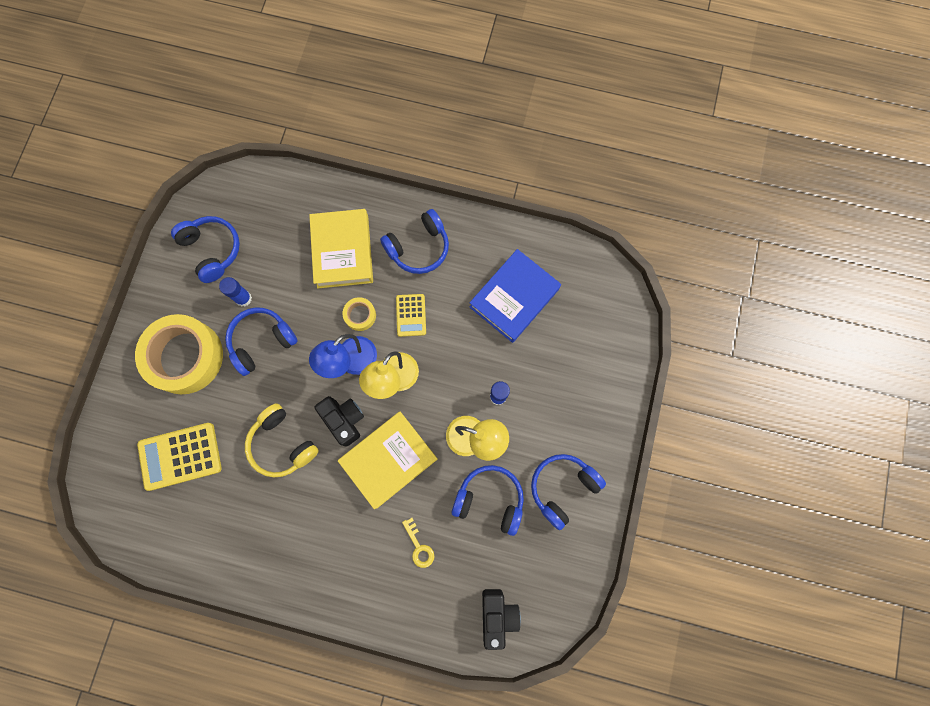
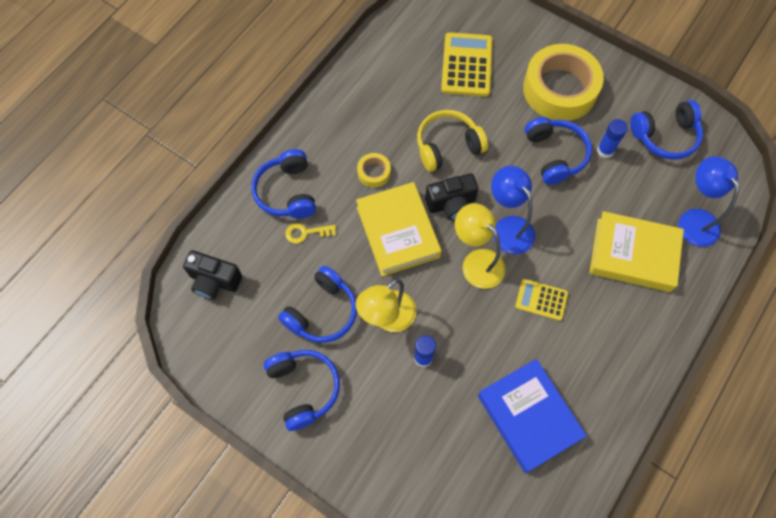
camera: 110 degrees right, 10 degrees down
(292, 210) = (694, 219): none -> blue lamp
(360, 315) = (556, 250): yellow tape -> yellow tape (374, 172)
(419, 248) = (617, 333): blue headphones -> blue headphones (287, 192)

